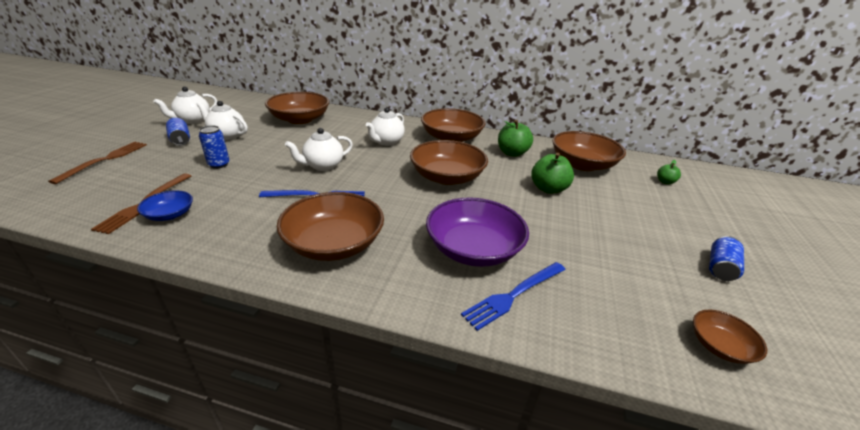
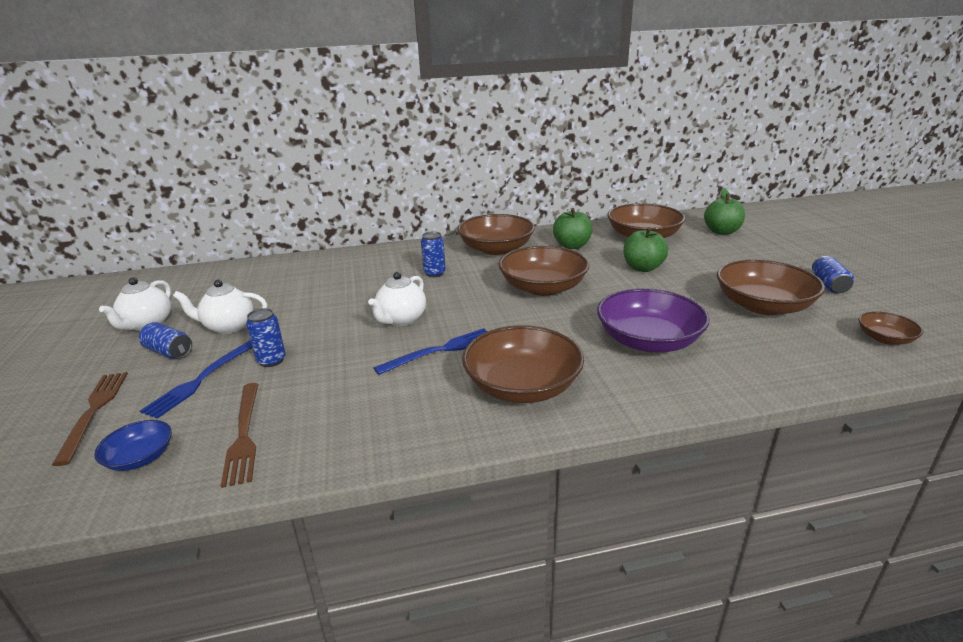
camera: 25 degrees left, 5 degrees down
(170, 215) = (298, 432): blue bowl -> blue bowl (140, 457)
(300, 119) = (296, 280): brown bowl -> brown bowl (762, 305)
(386, 142) = (434, 273): white teapot -> blue can
(514, 295) = (723, 362): blue fork -> blue fork (201, 379)
(665, 182) = (721, 232): green apple -> green apple, size x1.82

